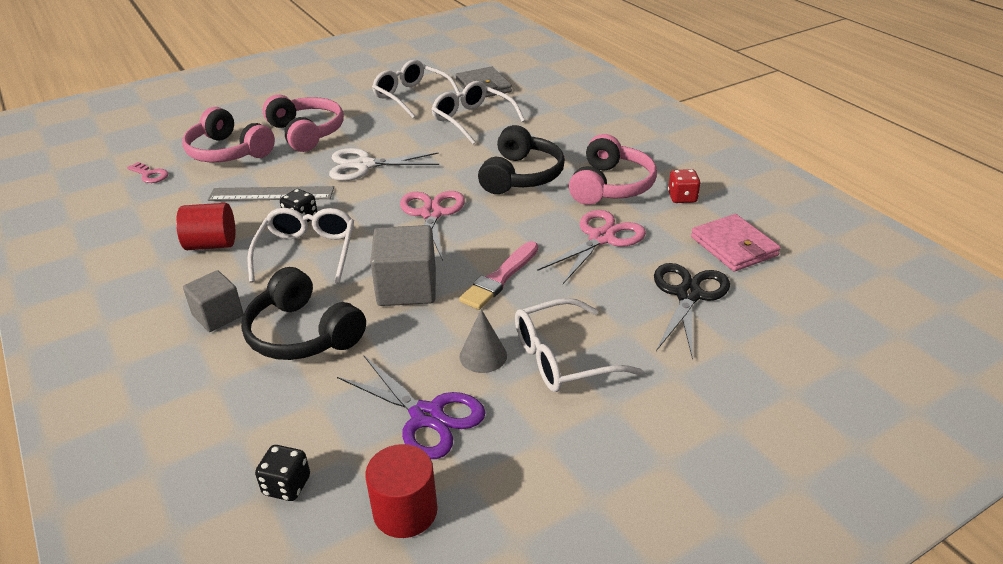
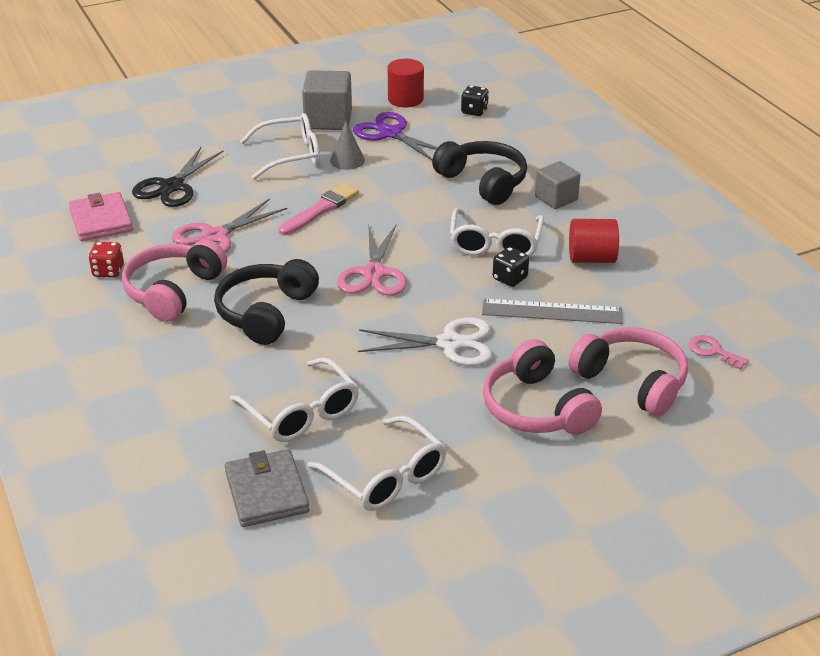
camera: 175 degrees left, 0 degrees up
(407, 288) = (401, 207): grey cube -> grey cube (328, 120)

